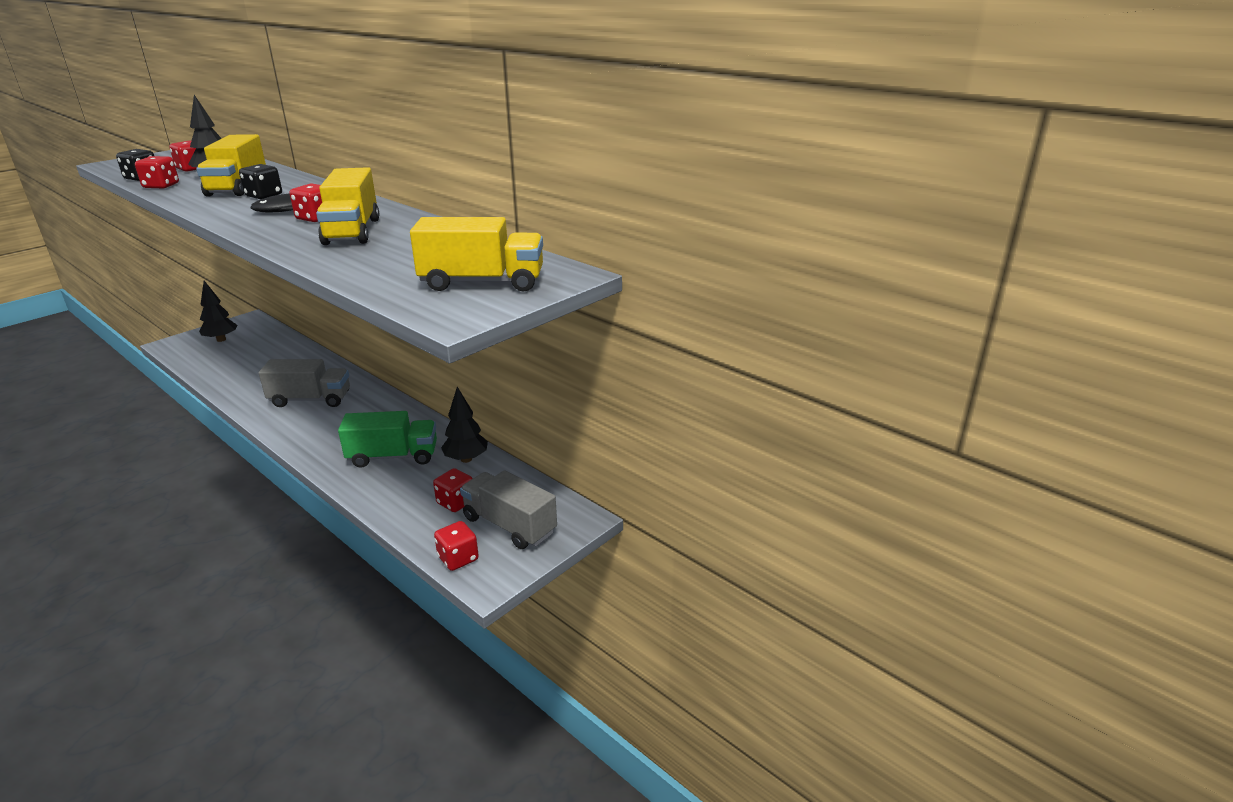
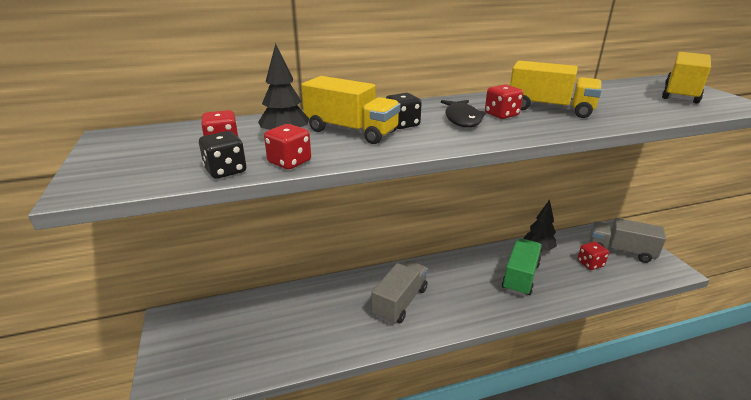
camera: 60 degrees left, 0 degrees up
(221, 339) = (200, 345): black tree -> none
(458, 558) = (653, 275): red dice -> none
(509, 525) = (620, 251): grey truck -> grey truck turned 45 degrees clockwise

